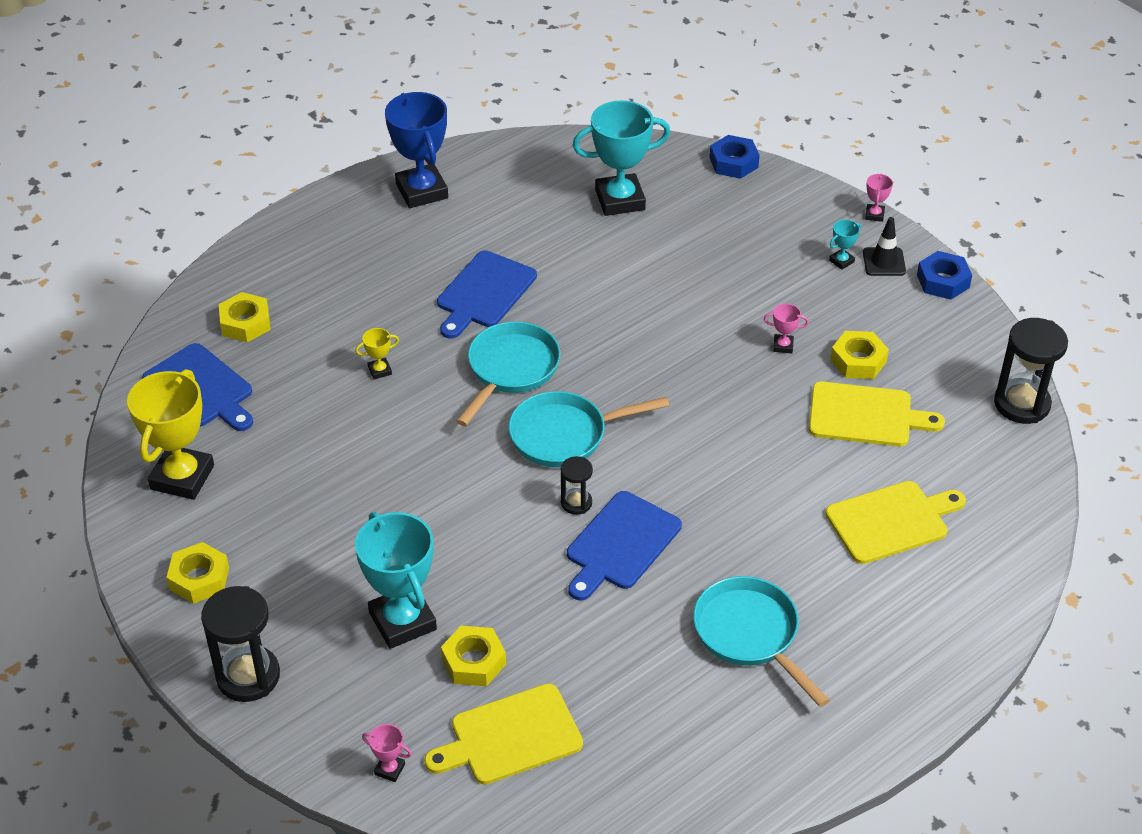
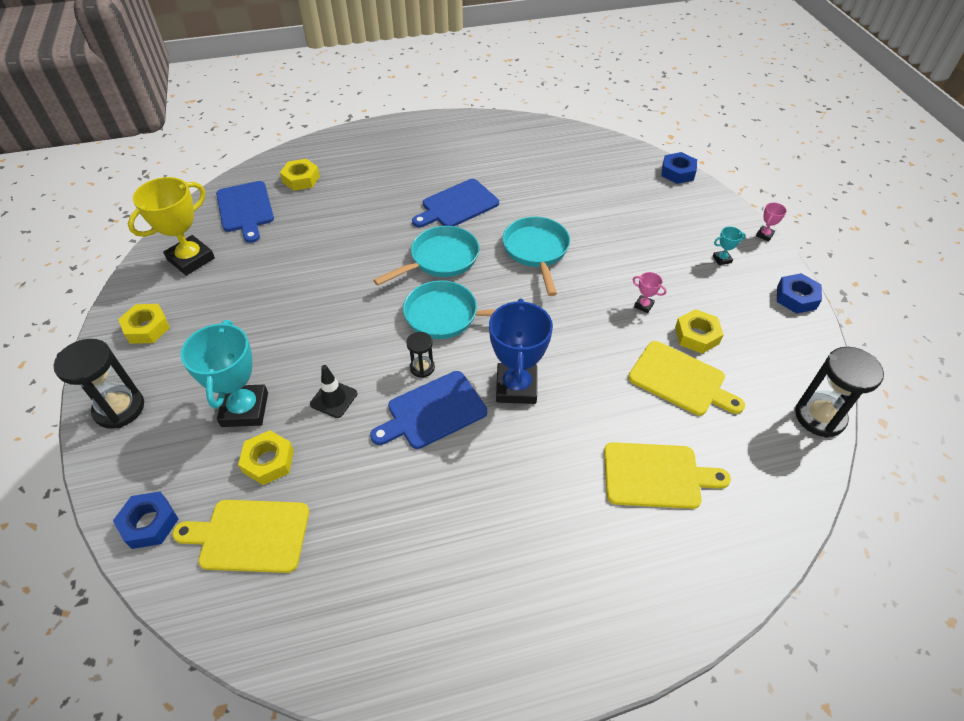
camera: 25 degrees right, 5 degrees up
(380, 370) = (357, 233): yellow trophy -> none
(389, 769) = (149, 523): pink trophy -> blue nut
(422, 191) = (461, 134): blue trophy -> blue trophy (516, 387)
(620, 200) = (584, 174): turquoise trophy -> none
(750, 634) = (484, 528): turquoise pan -> turquoise pan (536, 251)
(884, 262) = (755, 270): black traffic cone -> black traffic cone (334, 399)

